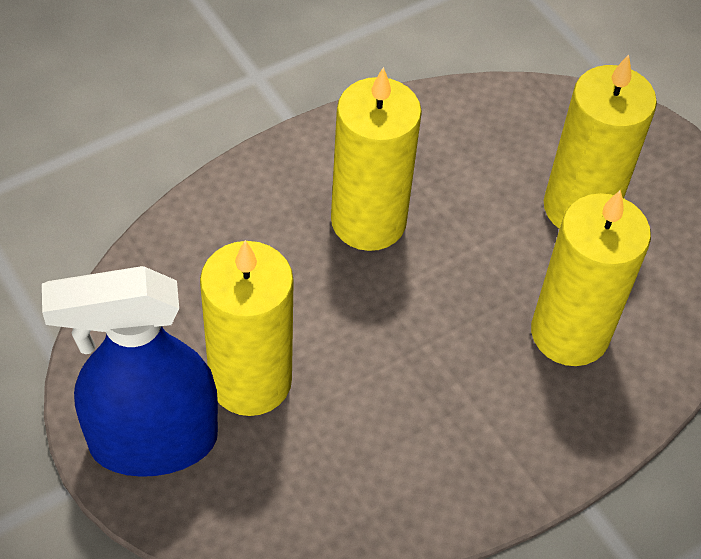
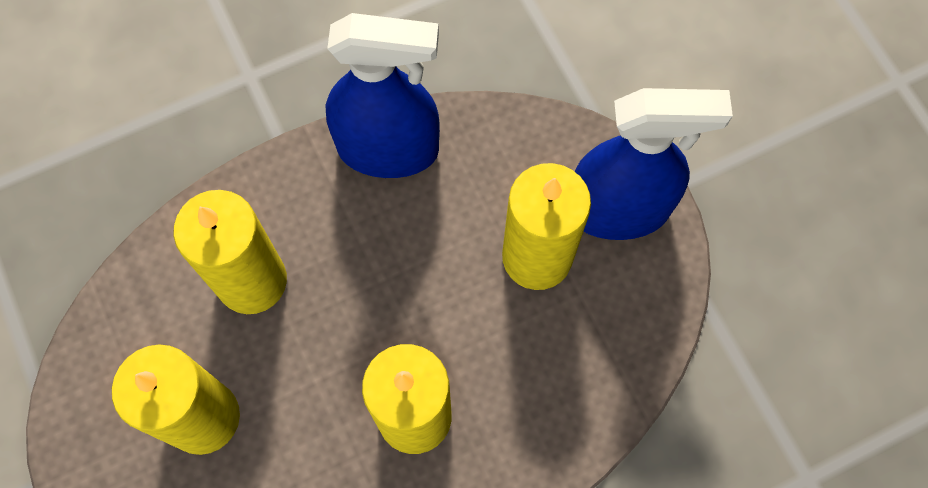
camera: 170 degrees left, 15 degrees up
(445, 493) = (389, 149): none -> blue spray bottle

